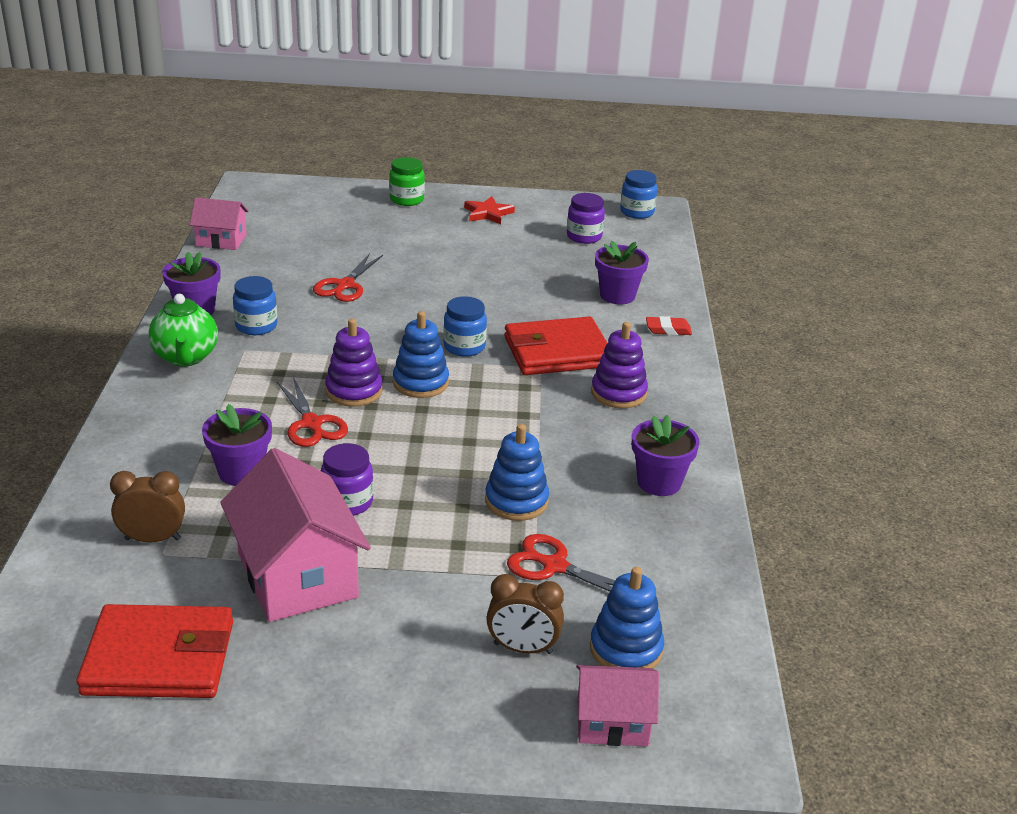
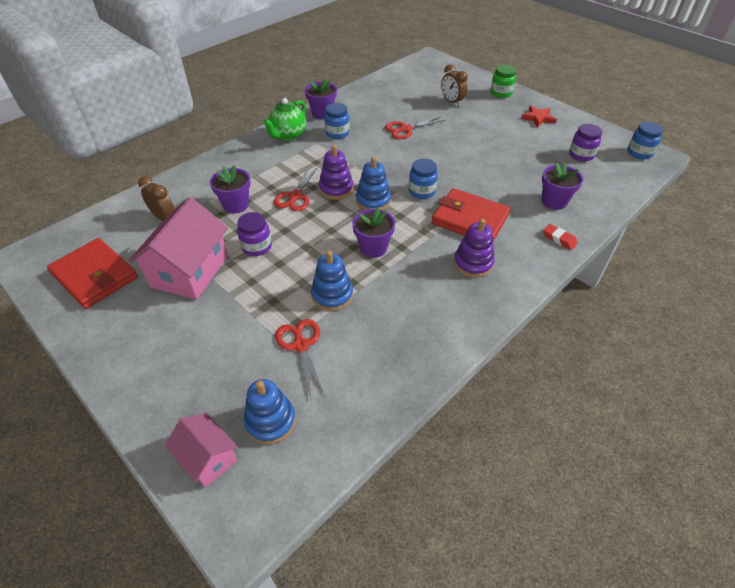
camera: 45 degrees right, 15 degrees up
(221, 240) = (379, 82): pink house -> none
(522, 648) = (225, 380): brown clock -> brown clock (452, 102)
(659, 482) = (423, 333): purple flower pot -> purple flower pot (373, 248)

